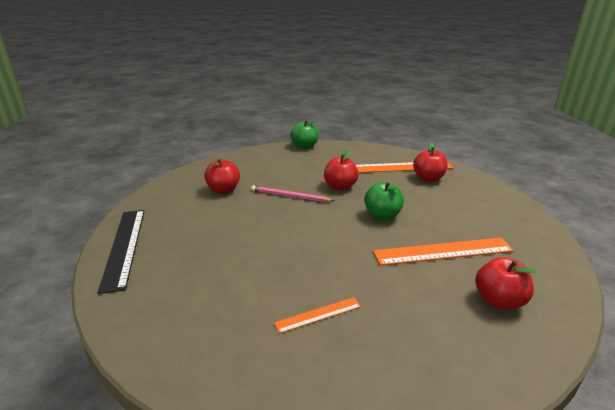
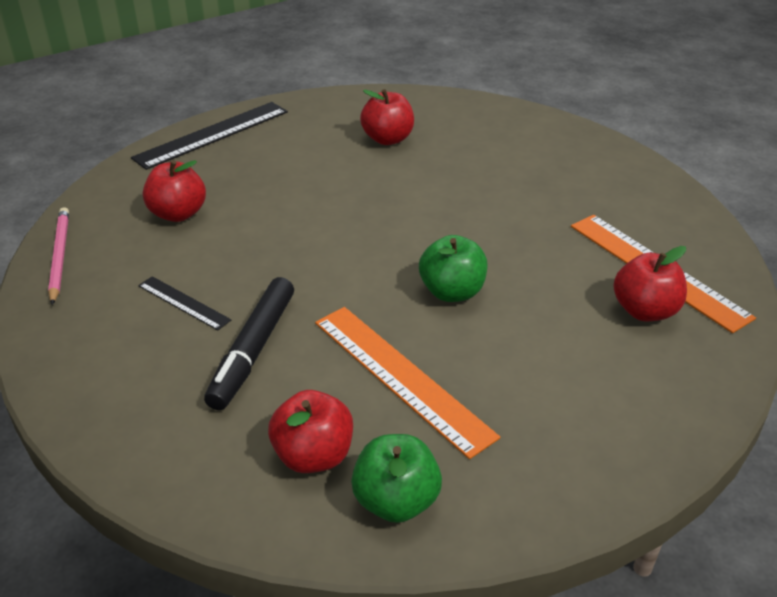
camera: 60 degrees right, 10 degrees up
(289, 196) = (425, 193): pink pencil -> pink pencil (60, 256)
(304, 146) = (607, 148): green apple -> green apple (396, 501)
(318, 315) = (183, 303): orange ruler -> black ruler
(340, 187) = (502, 226): red apple -> red apple (178, 214)
(390, 296) = (253, 350): none -> black marker

